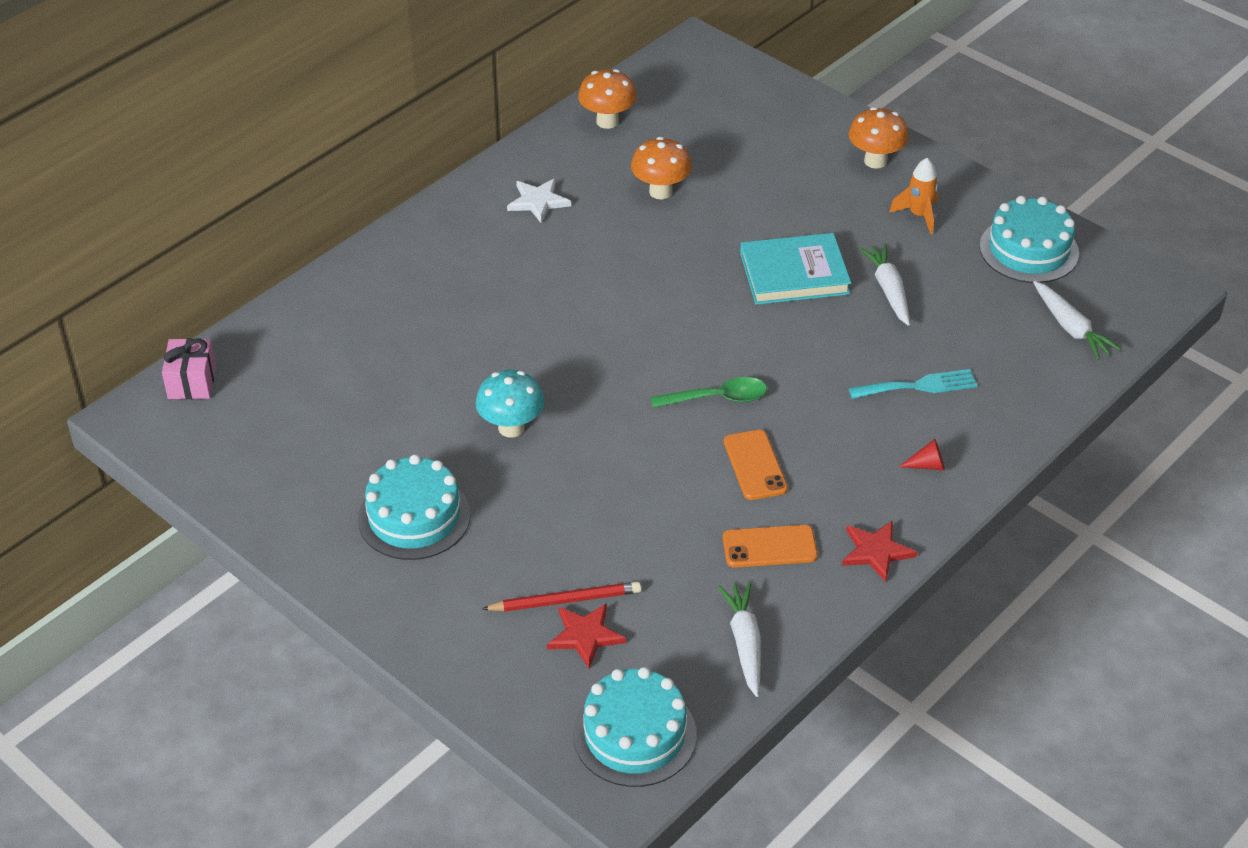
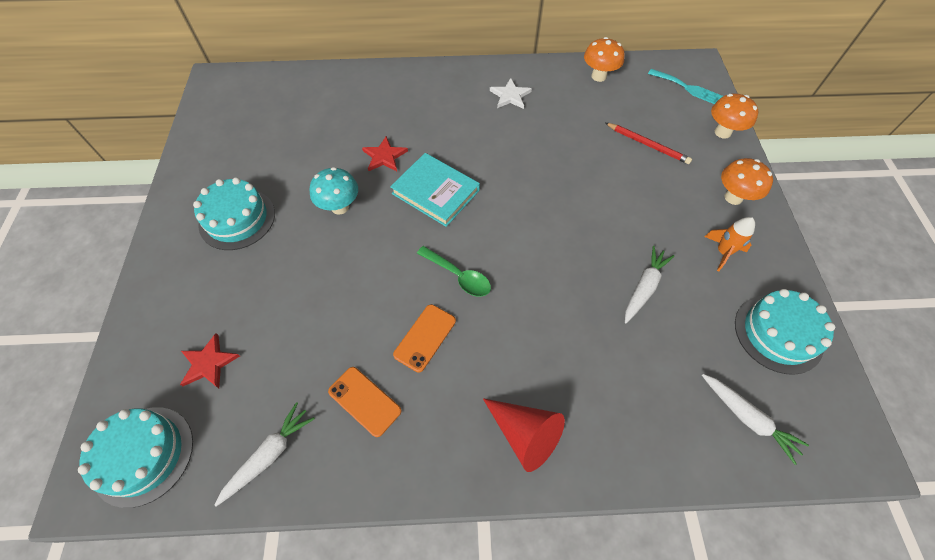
camera: 45 degrees right, 15 degrees up
(192, 382) = (254, 80): pink gift -> none
(565, 601) = (229, 331): red pencil -> red pencil (647, 145)
(660, 191) = (580, 131): orange mushroom -> orange mushroom (722, 132)
(794, 274) = (597, 233): turquoise book -> turquoise book (435, 192)
(876, 552) = (417, 468): red star -> red star (384, 156)
(918, 386) = (586, 370): turquoise fork -> turquoise fork (687, 88)
(927, 465) = (524, 434): red cone -> red cone, size x2.20
(1071, 328) = (747, 418): white carrot -> white carrot turned 60 degrees counterclockwise

